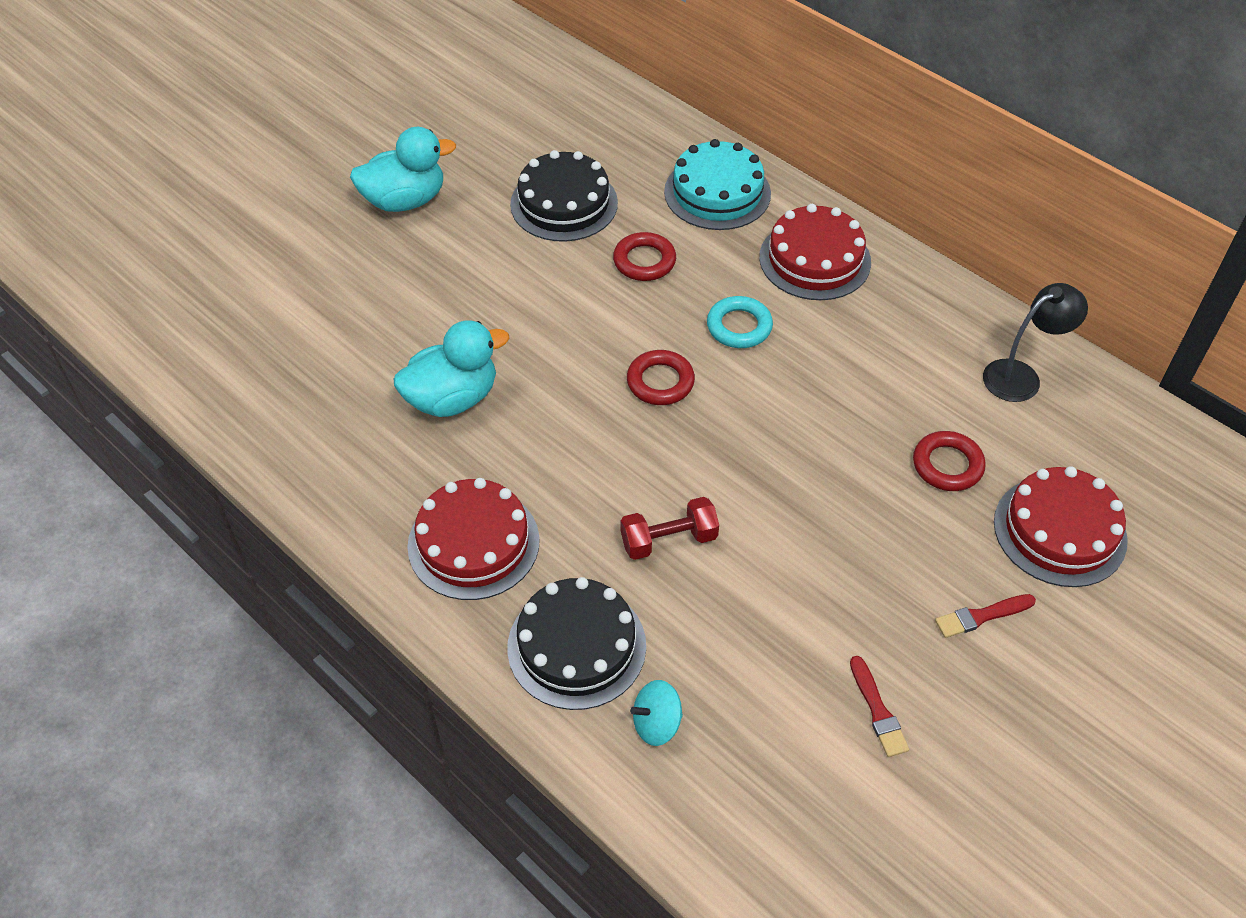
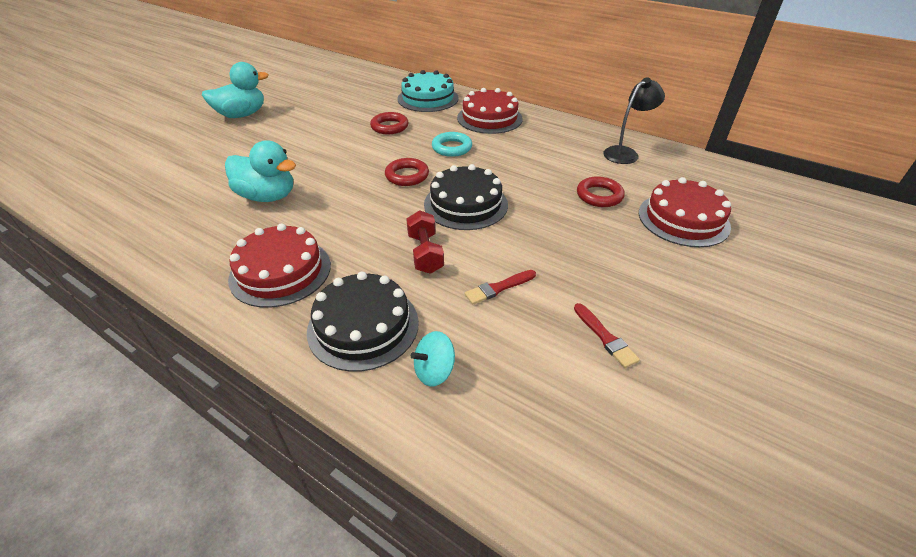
camera: 10 degrees left, 10 degrees down
(452, 398) = (267, 196): turquoise duck -> turquoise duck turned 60 degrees clockwise
(564, 203) = (339, 109): black cake -> black cake (465, 204)
(669, 540) = (425, 253): red dumbbell -> red dumbbell turned 75 degrees counterclockwise
(981, 616) = (655, 270): red brush -> red brush (498, 288)

